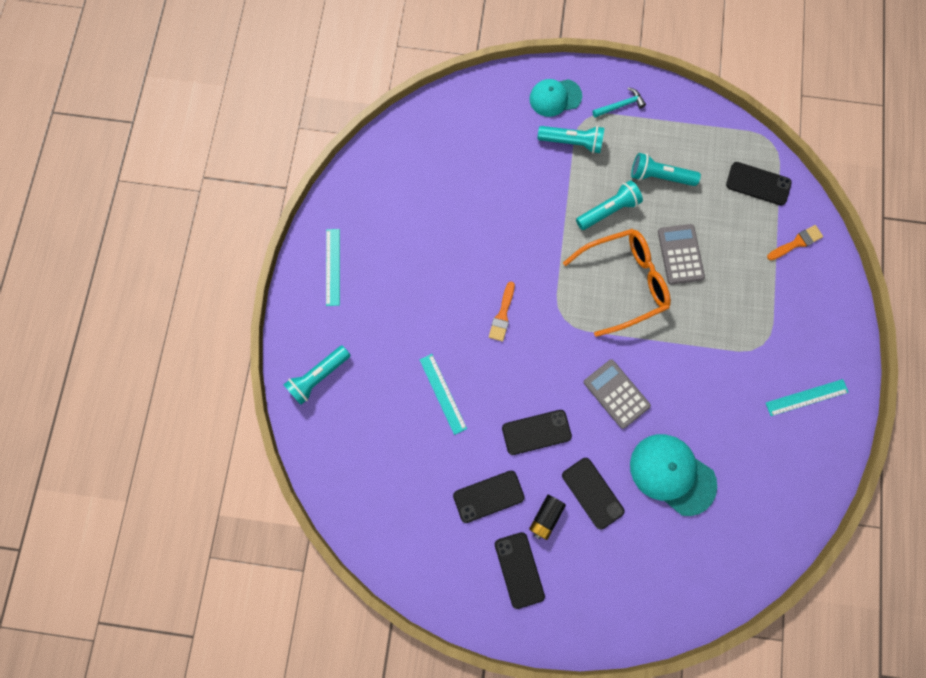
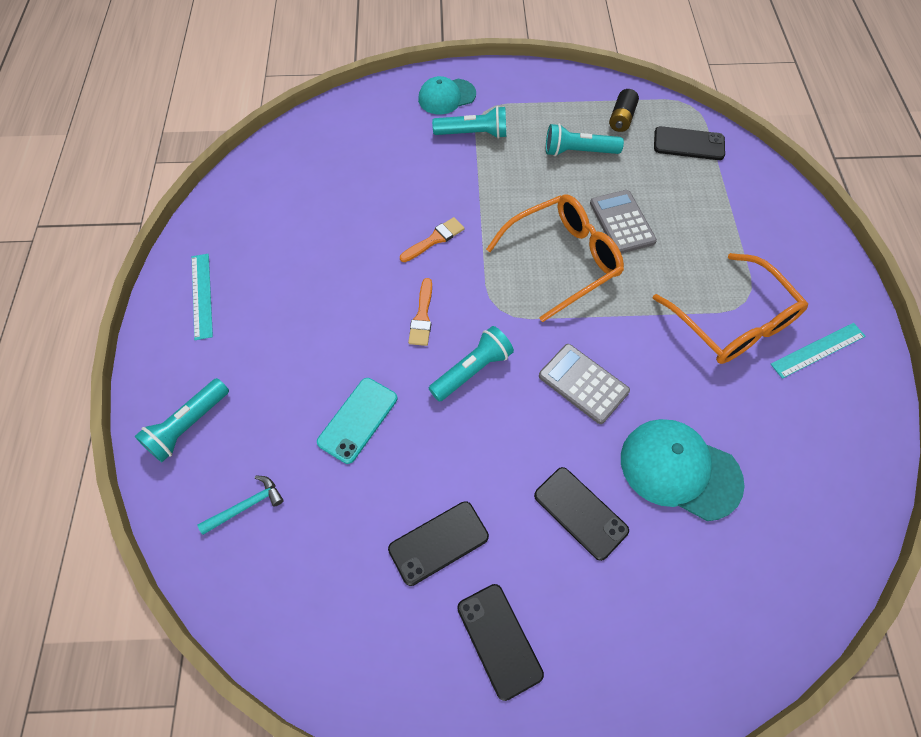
camera: 10 degrees left, 15 degrees down
(442, 393) = (358, 420): turquoise ruler -> turquoise phone
(536, 432) = (489, 447): black phone -> none
(545, 516) = (523, 556): black battery -> black battery (621, 118)
(608, 210) = (528, 191): turquoise flashlight -> turquoise flashlight (472, 370)
(620, 105) = (519, 95): turquoise hammer -> turquoise hammer (246, 506)
(746, 361) = (733, 322): none -> orange glasses
(796, 243) = (749, 192): orange brush -> orange brush (434, 239)

